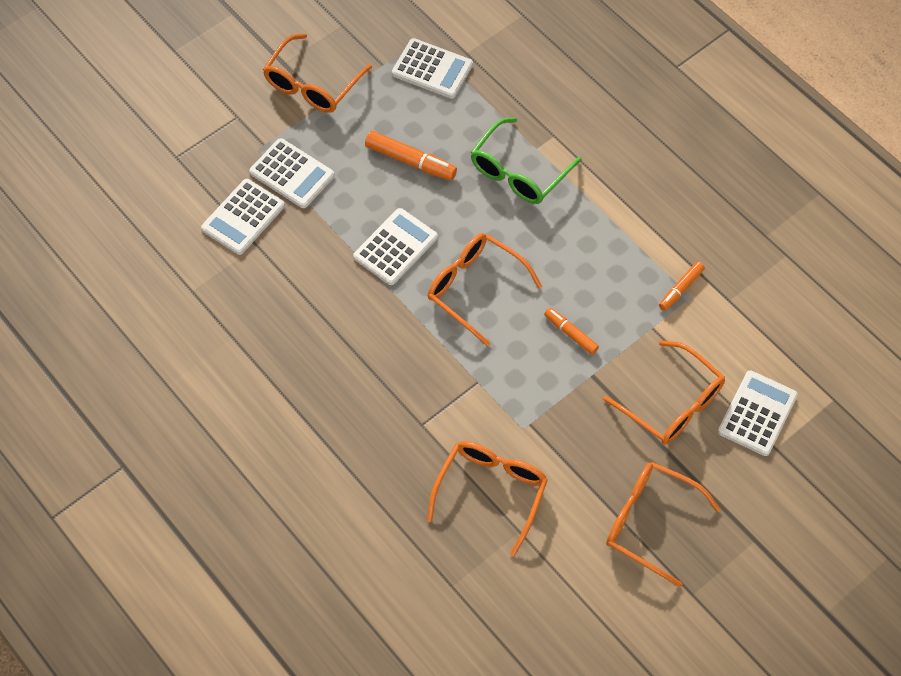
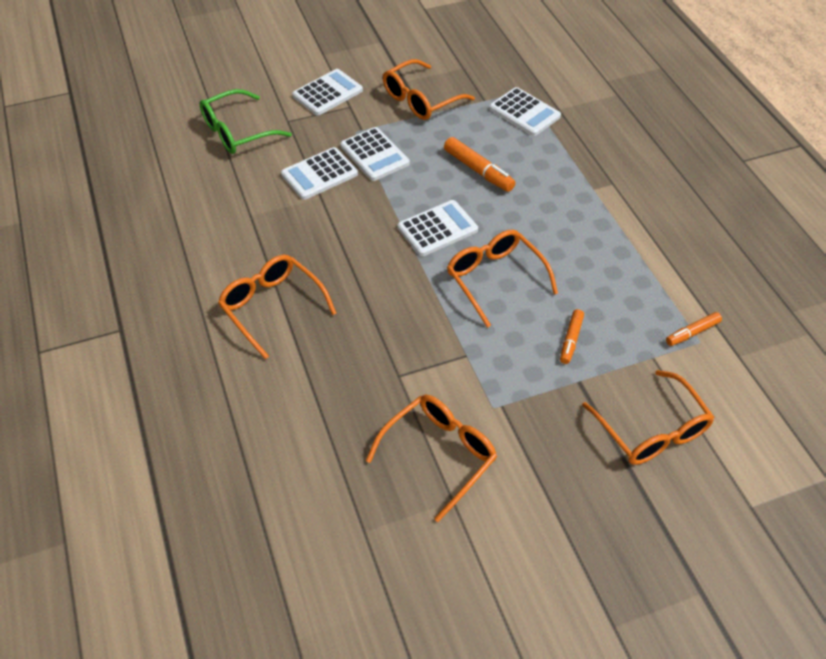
camera: 20 degrees right, 10 degrees down
(518, 172) = (570, 202): green glasses -> green glasses (237, 132)
(570, 333) = (570, 340): orange marker -> orange marker turned 135 degrees counterclockwise
(649, 522) = (590, 536): orange glasses -> orange glasses (272, 307)
(757, 413) = (739, 466): white calculator -> white calculator (327, 93)

